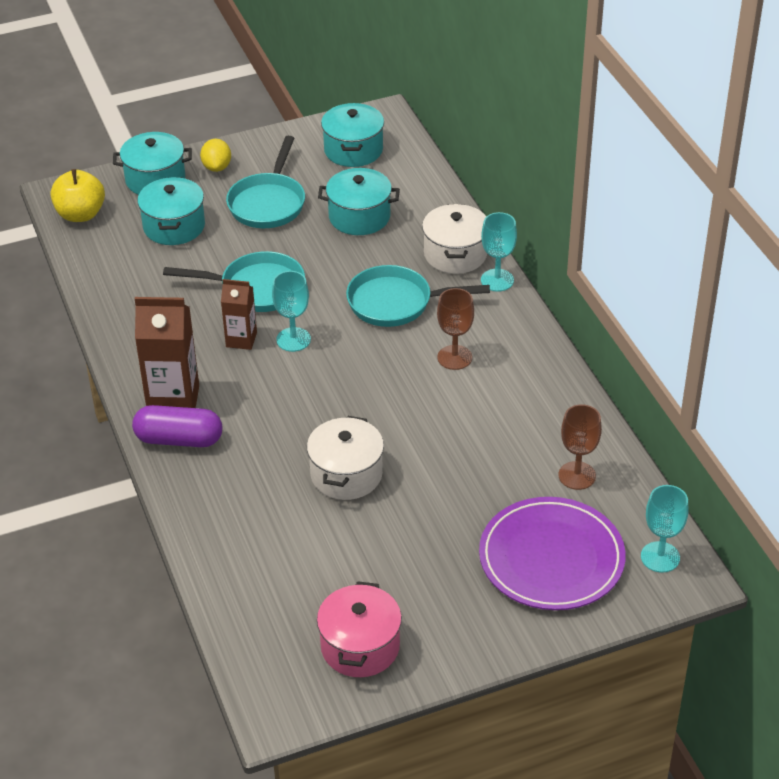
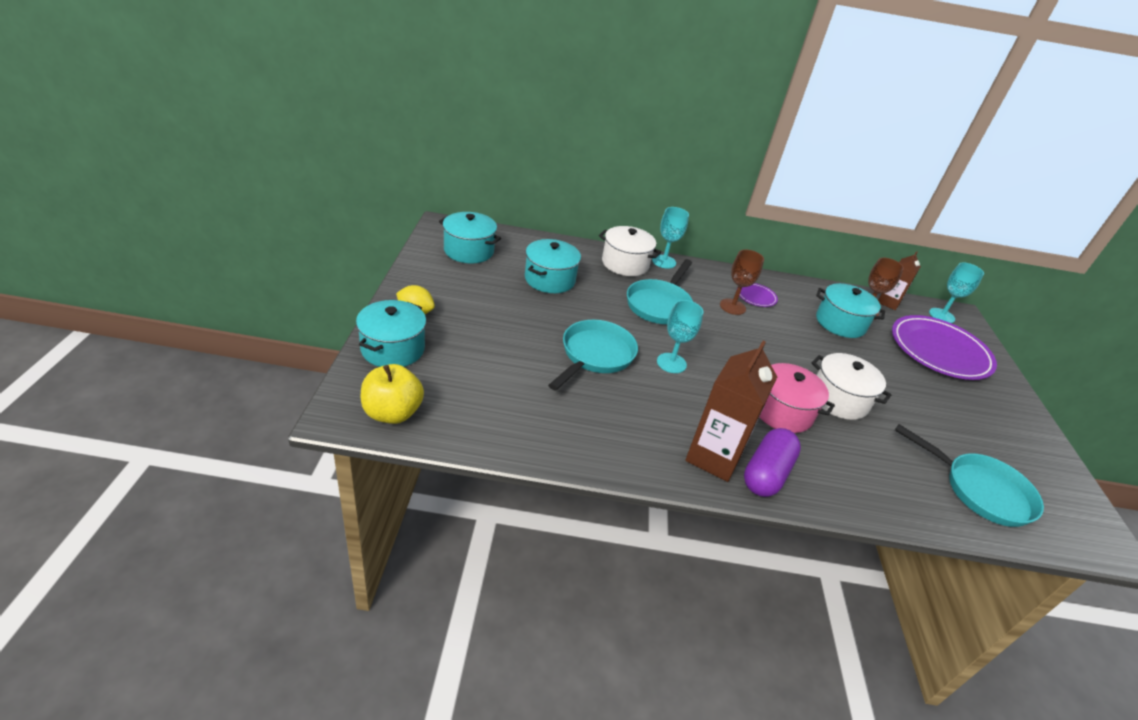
camera: 70 degrees left, 5 degrees down
(174, 226) = (472, 365): turquoise pot -> turquoise pot (840, 323)
(241, 339) = (654, 388): brown carton -> brown carton (888, 302)
(268, 203) = (492, 308): turquoise pan -> turquoise pan (980, 491)
(360, 646) = (1026, 466): pink pot -> pink pot (782, 411)
(501, 371) = (756, 297): none -> purple plate

